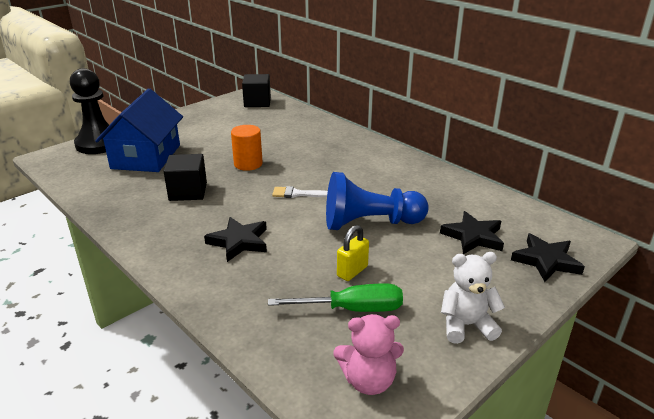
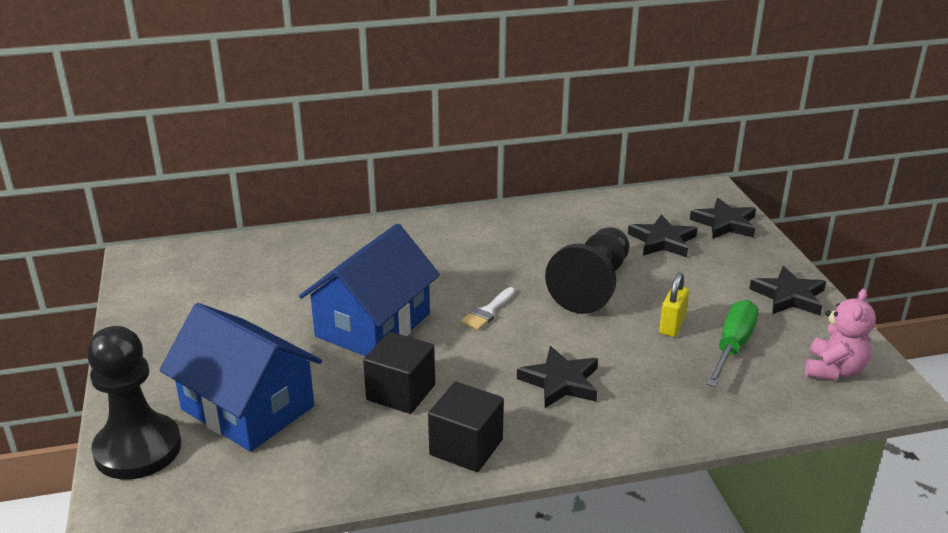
camera: 60 degrees left, 0 degrees up
(248, 164) = (373, 325): orange cylinder -> blue house
(257, 102) = (181, 264): black cube -> black cube (466, 447)
(352, 271) = (672, 326): yellow padlock -> yellow padlock turned 45 degrees clockwise
(370, 223) = (592, 286): blue pawn -> black pawn
(466, 325) = (789, 296): white teddy bear -> black star

